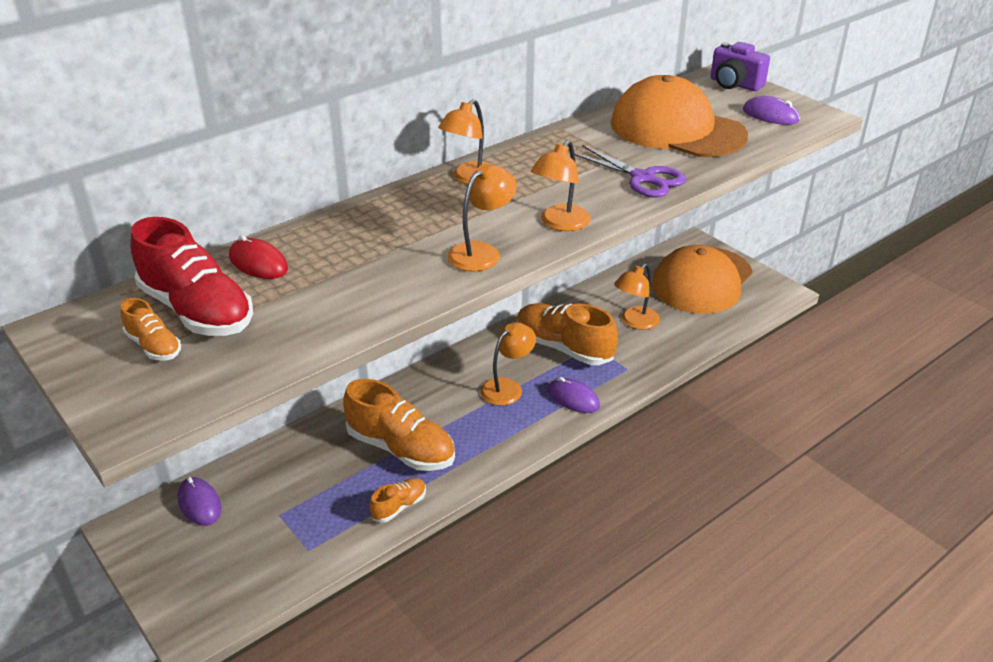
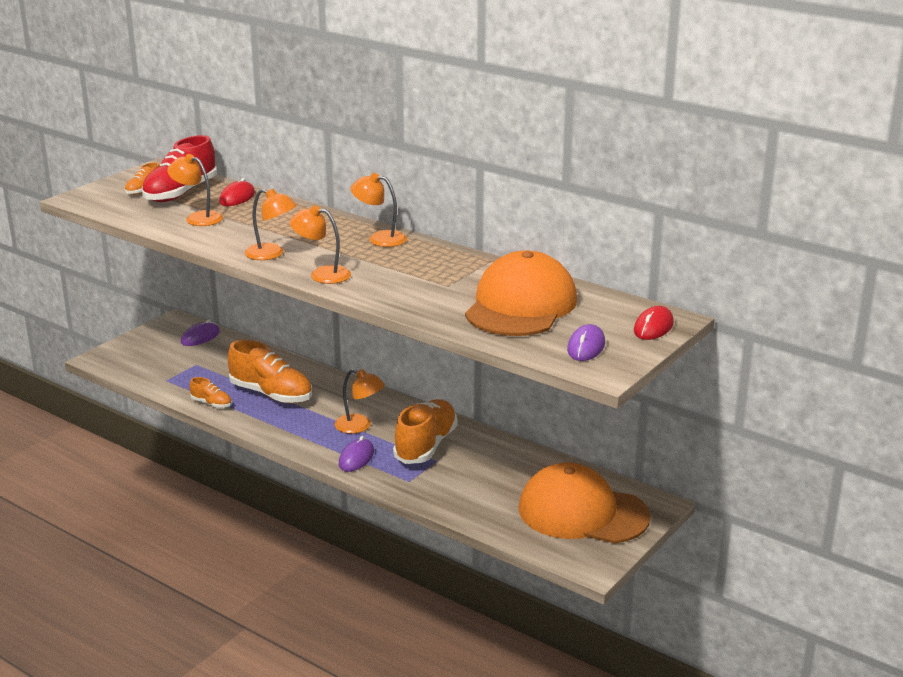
camera: 75 degrees right, 10 degrees down
(401, 448) = (271, 394): orange shoe -> orange shoe turned 75 degrees counterclockwise
(635, 322) = (484, 478): orange lamp -> orange lamp (198, 218)
(642, 178) = (413, 297): purple scissors -> none
(734, 84) = (653, 327): purple camera -> red mouse

